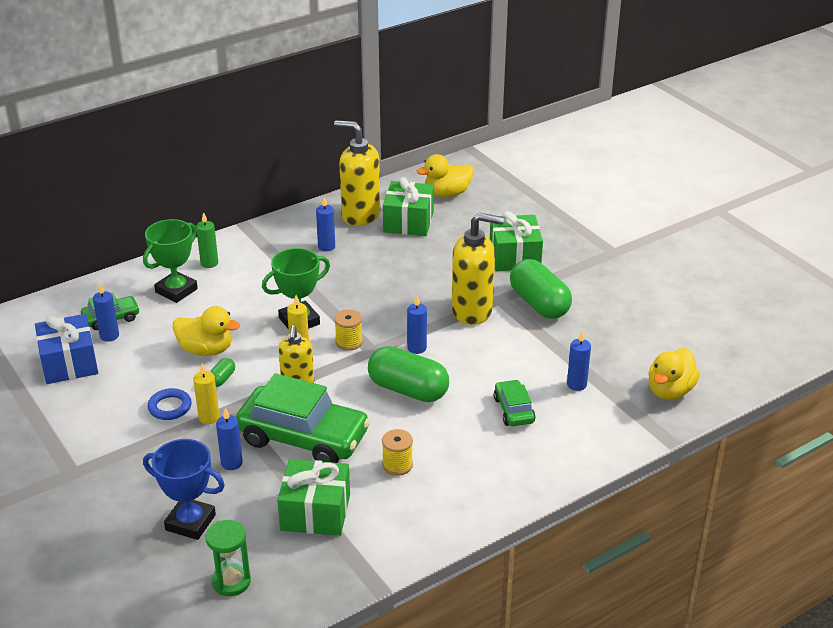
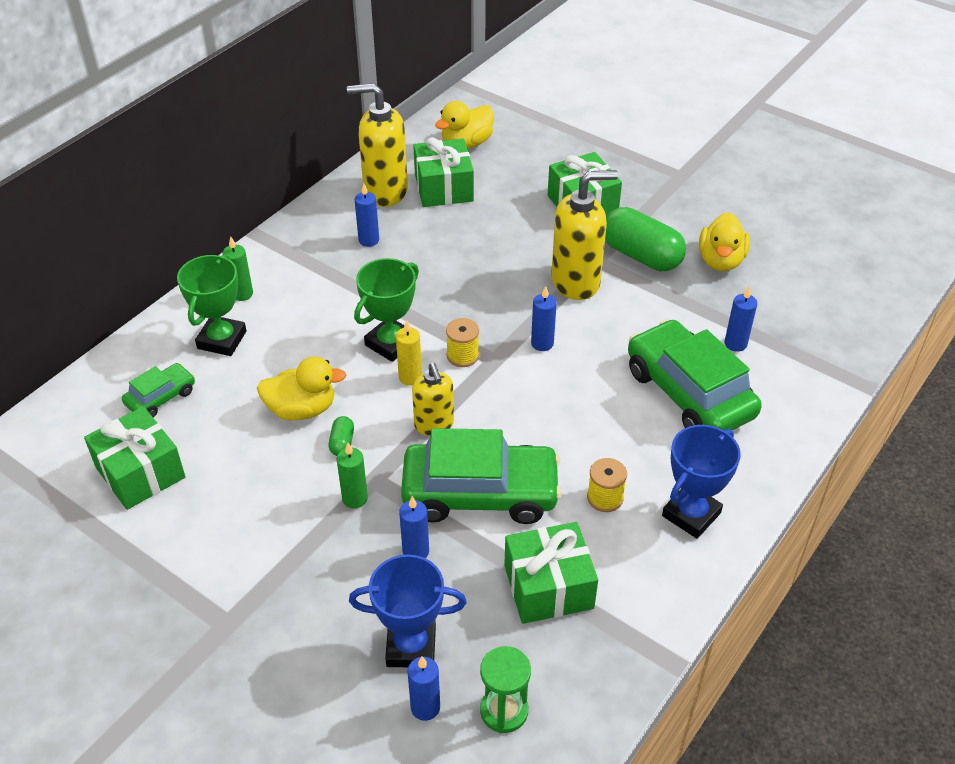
camera: 20 degrees left, 10 degrees up
(69, 363) = (140, 472): blue gift -> green gift
(109, 336) = (171, 422): blue candle -> blue candle (425, 707)
(170, 407) = (300, 498): blue ring -> none
(209, 417) = (355, 498): yellow candle -> green candle
(408, 390) = (562, 399): green capsule -> none
(458, 494) = (691, 514): none -> blue trophy
(513, 410) = (689, 393): green car -> green car, size x2.05
(670, 391) = (832, 326): yellow duck -> yellow duck (720, 261)

